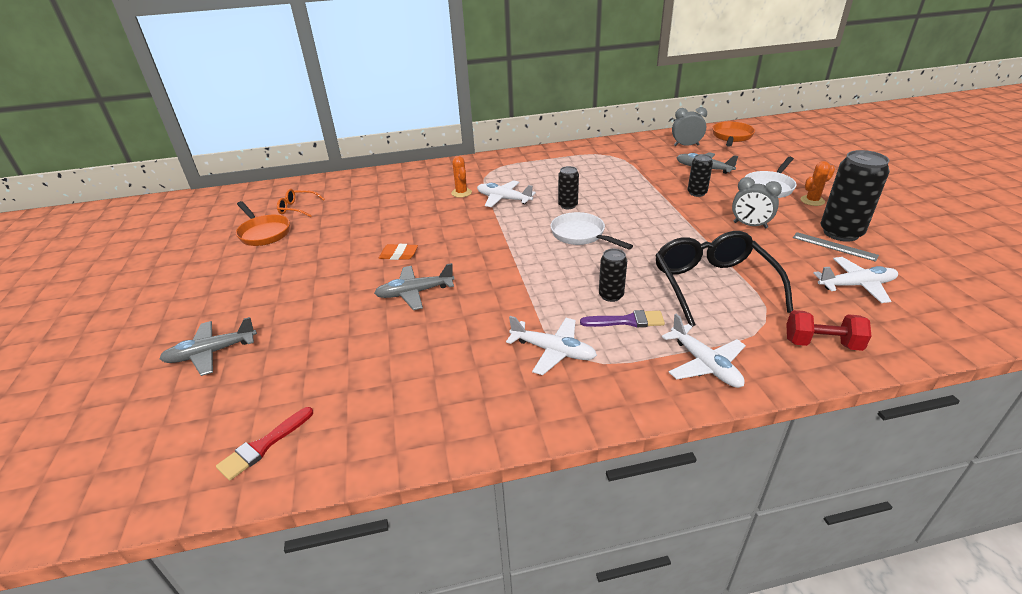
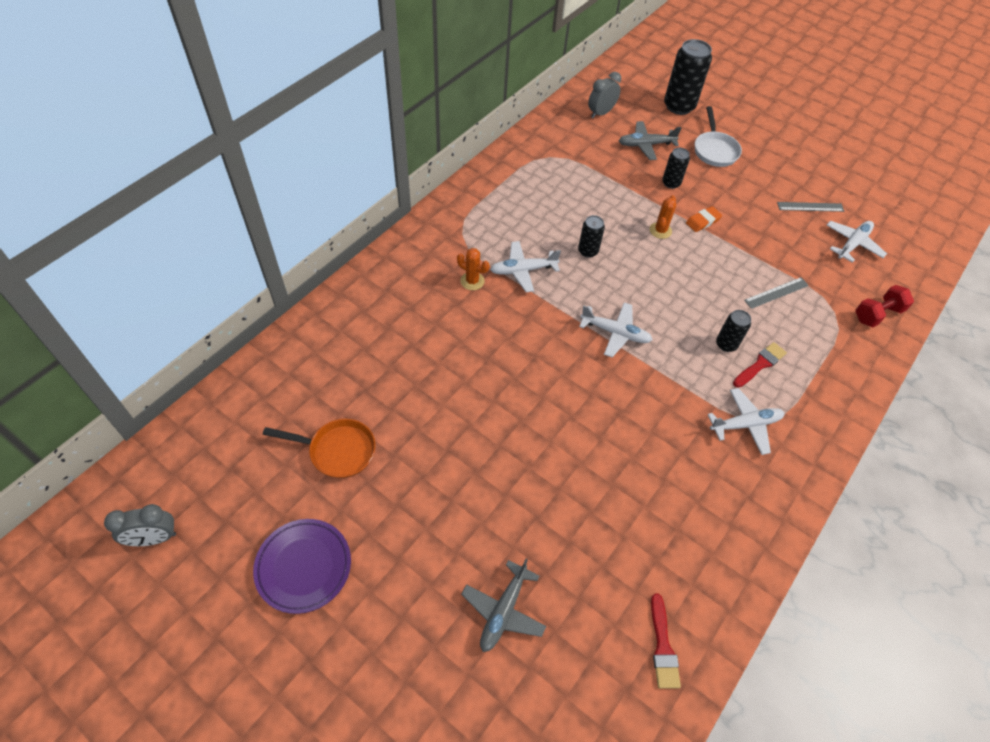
camera: 45 degrees left, 20 degrees up
(164, 271) = (303, 567): none -> purple plate
(297, 208) = (323, 395): orange glasses -> none
(398, 255) = (516, 398): orange eraser -> orange eraser (703, 221)
(414, 293) = (585, 433): grey plane -> none
(581, 235) = (638, 286): white pan -> none
(627, 321) = (760, 364): purple brush -> red brush
(705, 364) = (837, 375): white plane -> white plane (615, 333)
(712, 285) = (776, 293): black glasses -> grey ruler
(731, 137) = (626, 84): orange pan -> none
(750, 225) = (742, 208): grey clock -> grey clock (154, 538)
(812, 201) = (756, 155): orange cactus -> orange cactus (660, 230)
(841, 233) = (802, 188): black can -> black can (679, 106)

